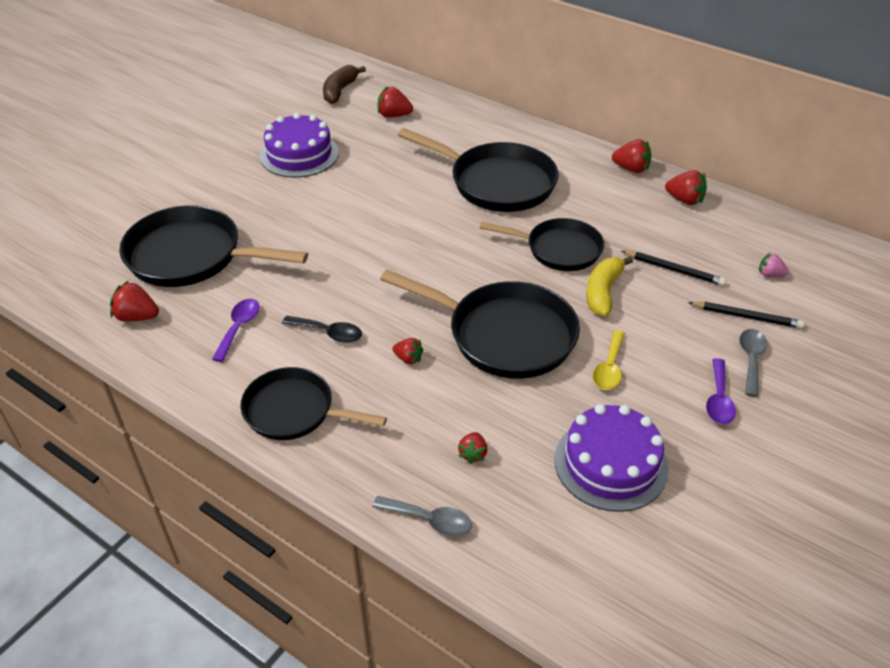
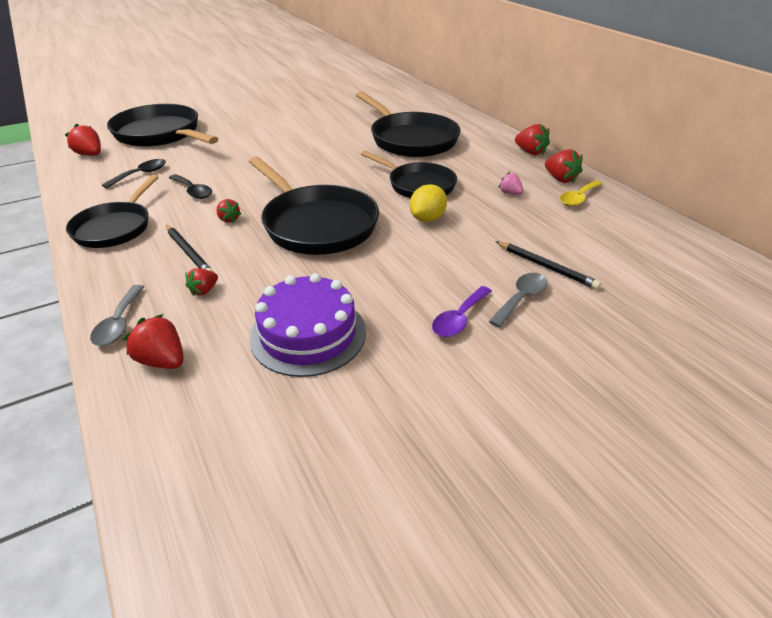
camera: 25 degrees right, 5 degrees down
(239, 328) = (141, 174): purple spoon -> black spoon
(295, 411) = (115, 227): black pan -> black pan turned 120 degrees counterclockwise
(299, 154) = (289, 101): purple cake -> none
(340, 91) = (353, 78): brown banana -> none
(394, 115) = (375, 94): red strawberry -> red strawberry (162, 360)
(430, 520) = (119, 323): grey spoon -> grey spoon turned 45 degrees clockwise
(603, 292) = (427, 218): yellow banana -> yellow lemon
(609, 368) = (380, 268): yellow spoon -> yellow spoon (578, 198)
(674, 270) = (506, 219): black pencil -> black pencil (189, 252)
(770, 274) = (598, 244): pink strawberry -> pink strawberry (510, 193)

